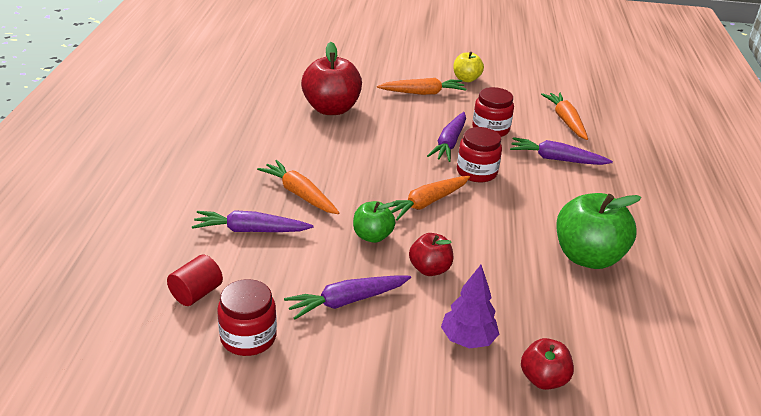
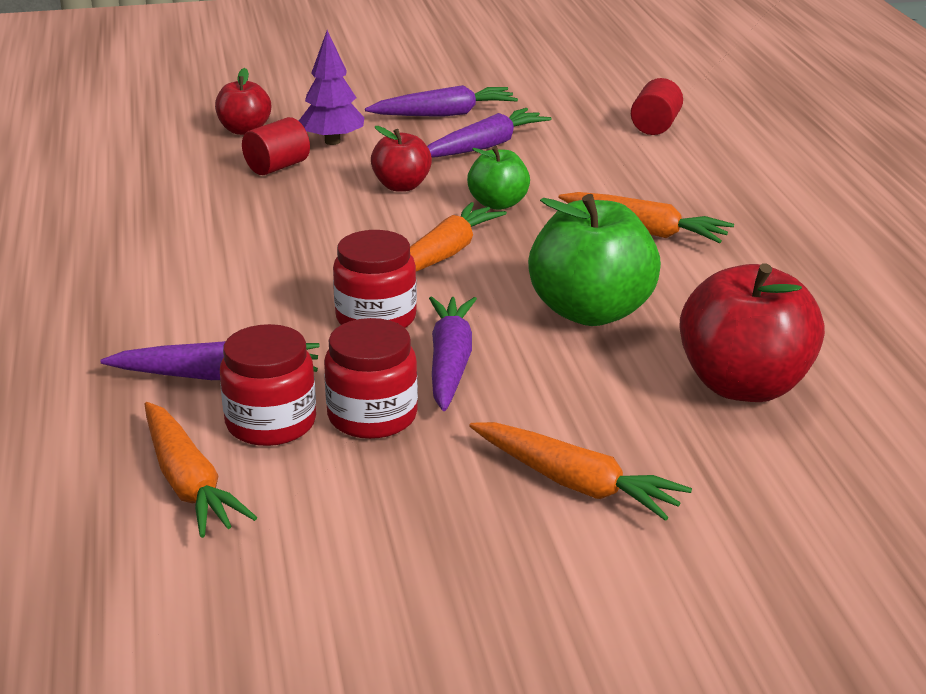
camera: 165 degrees right, 5 degrees down
(248, 337) = (565, 110): red jar -> red jar (271, 423)
(250, 230) = (664, 182): purple carrot -> purple carrot (445, 114)
(423, 93) = (576, 484): orange carrot -> orange carrot turned 120 degrees counterclockwise
(466, 79) = (485, 568): yellow apple -> none
(517, 315) = (277, 167): none -> red cylinder
(587, 257) = (177, 234): green apple -> green apple (591, 312)

